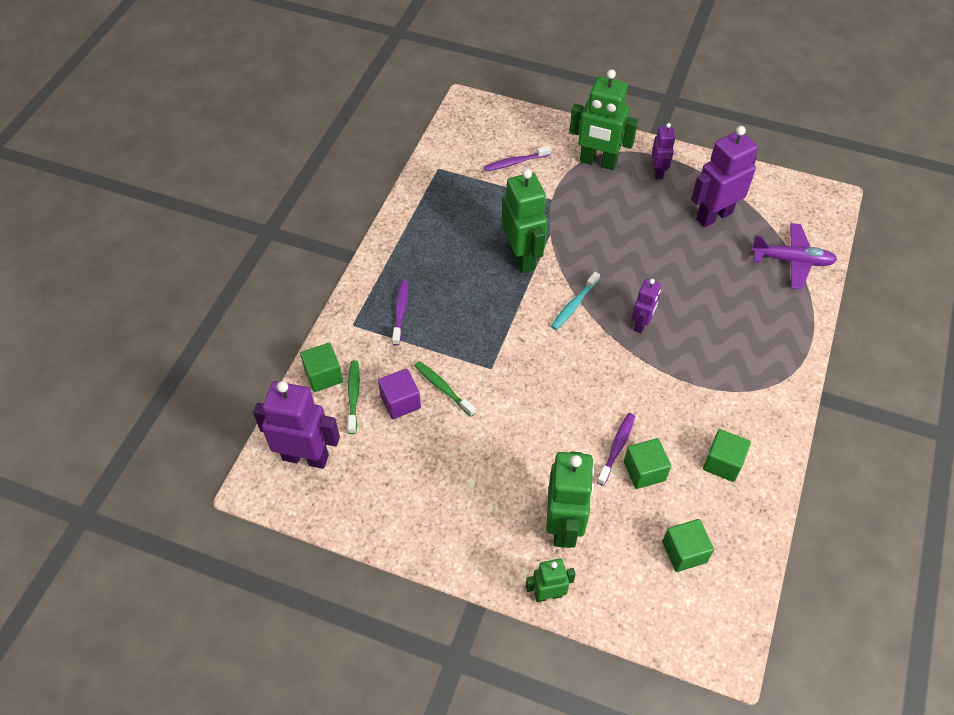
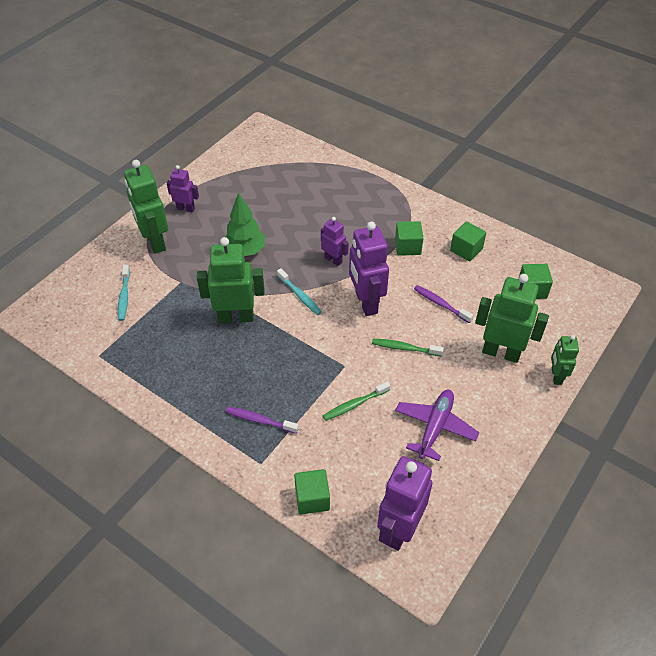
camera: 75 degrees left, 5 degrees down
(353, 395) = (342, 476): green toothbrush -> green toothbrush (404, 348)
(400, 402) = (360, 440): purple cube -> none
(515, 162) = (124, 296): purple toothbrush -> turquoise toothbrush
(598, 162) = (155, 242): green robot -> green robot turned 120 degrees clockwise
(619, 240) = (245, 251): none -> green tree
(644, 471) = (463, 293): green cube -> green cube (407, 247)
(713, 216) = (246, 191): purple robot -> purple robot (366, 302)
(792, 261) = (307, 164): purple plane -> purple plane (435, 427)

